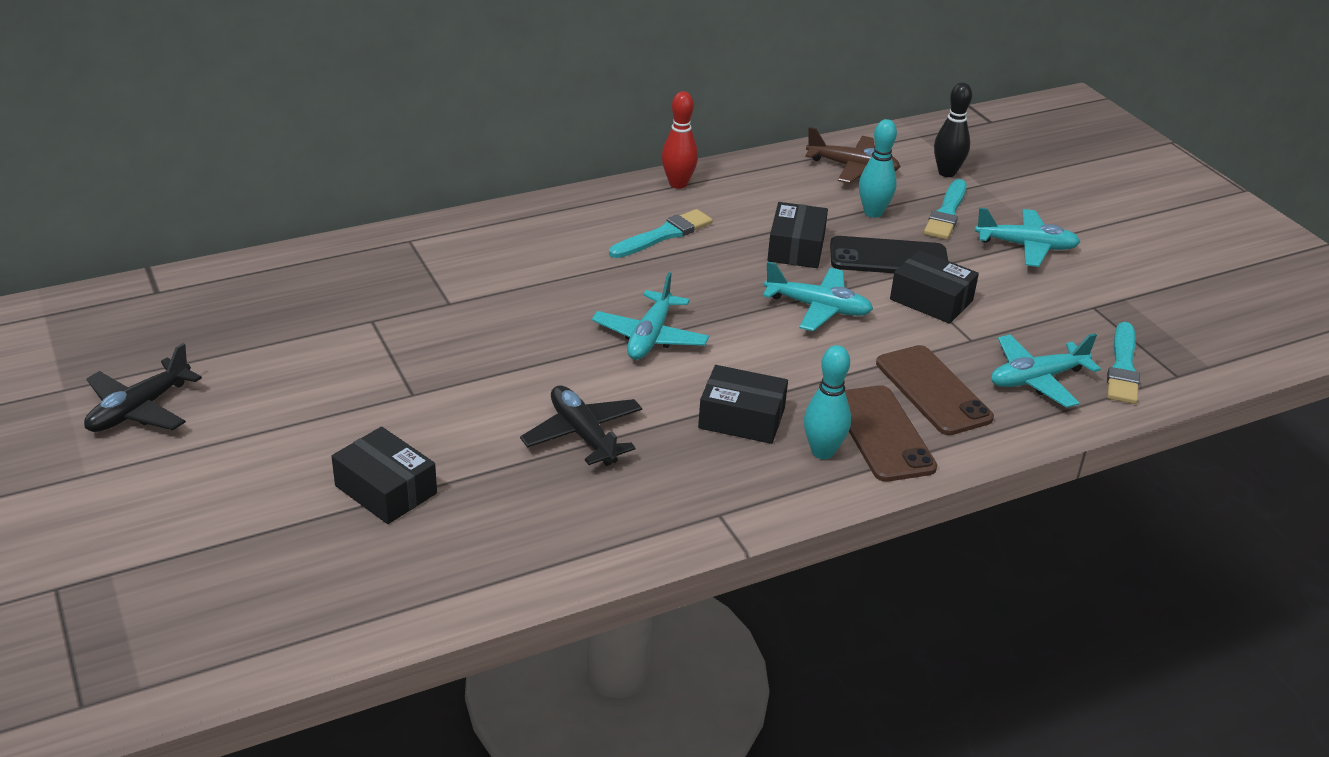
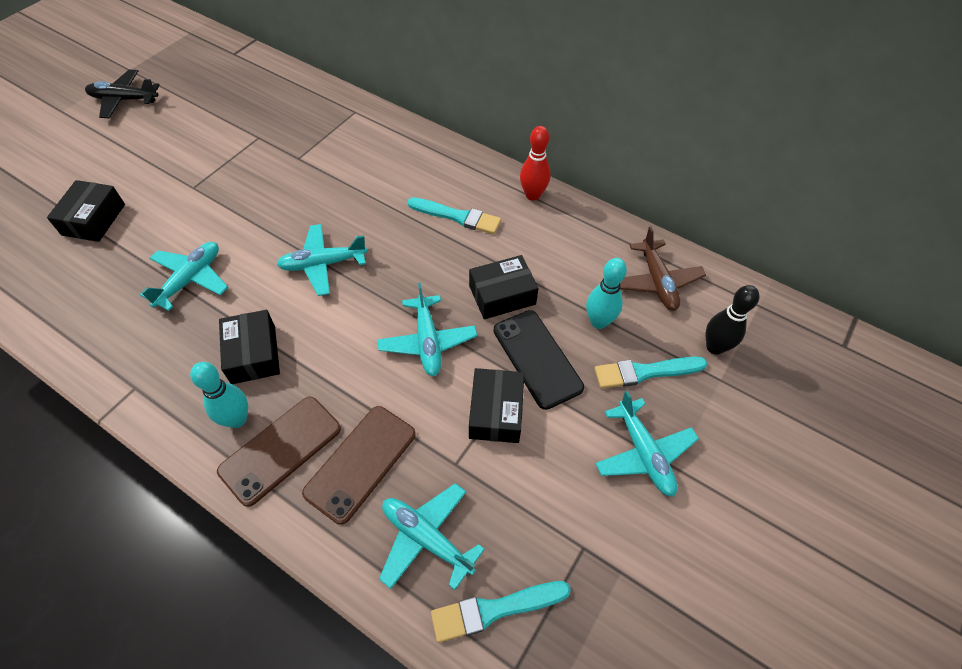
camera: 60 degrees right, 20 degrees up
(583, 435) = (190, 279): black plane -> turquoise plane

